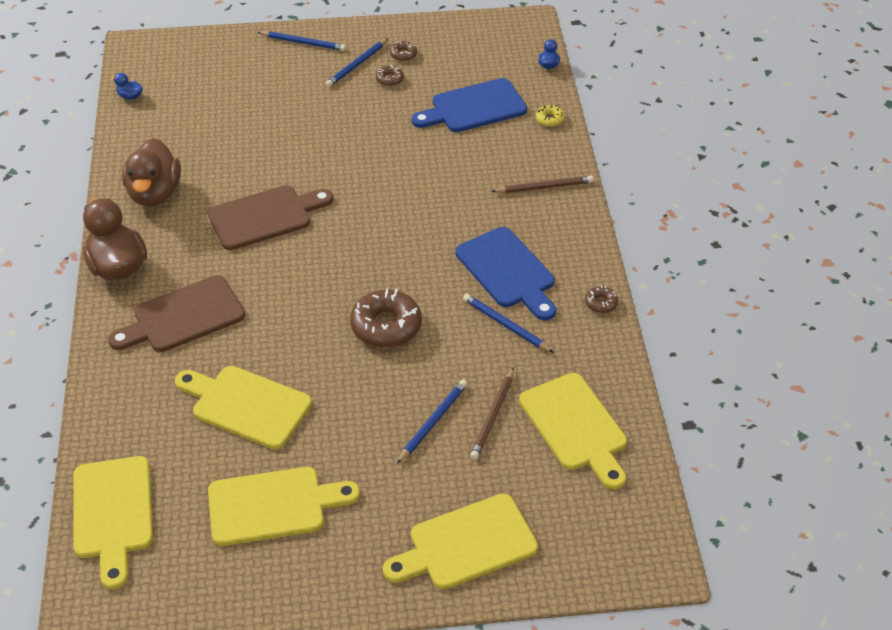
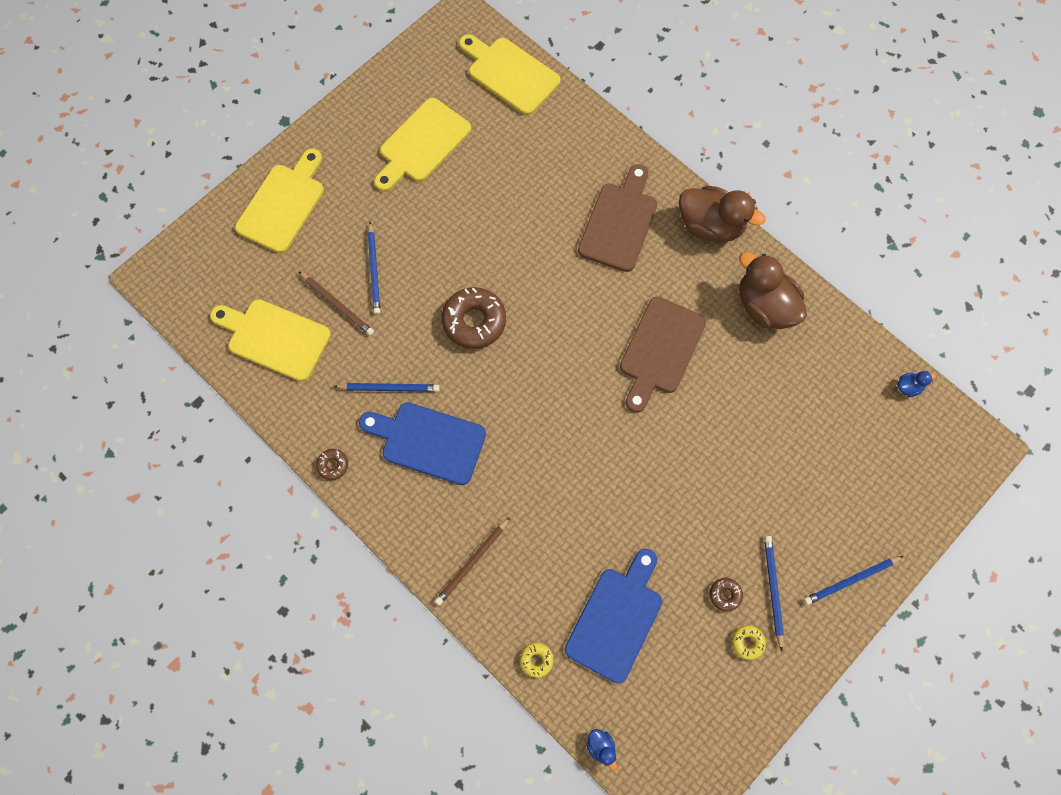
camera: 140 degrees right, 25 degrees up
(246, 405) = (506, 192): yellow cutting board -> none
(403, 54) = (747, 642): brown donut -> yellow donut
(493, 416) = (337, 304): brown pencil -> brown pencil turned 150 degrees clockwise

